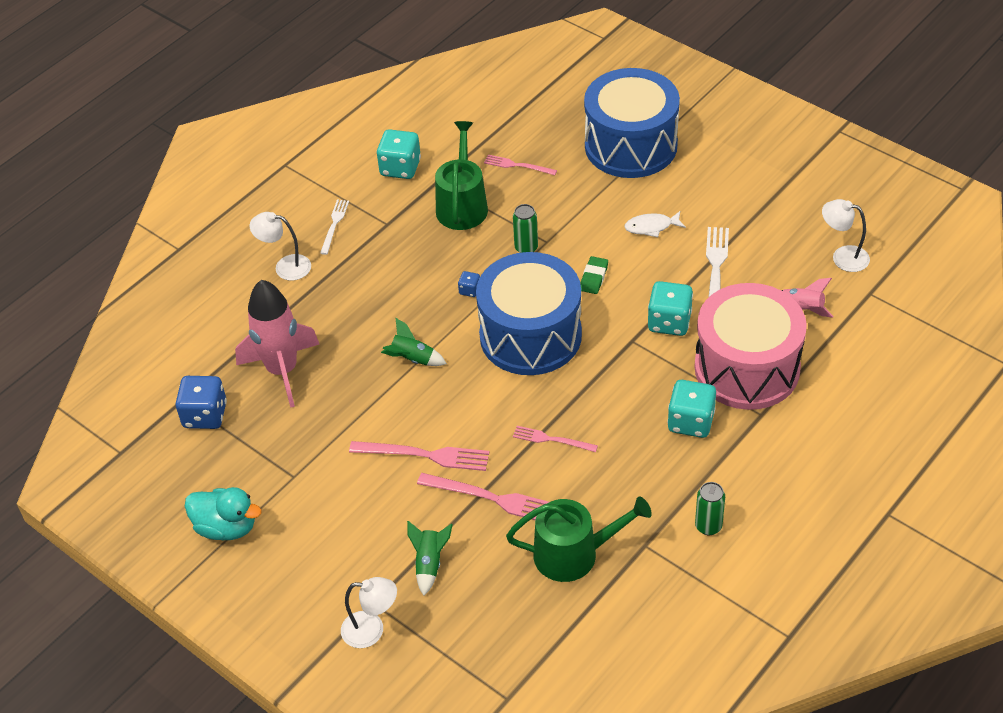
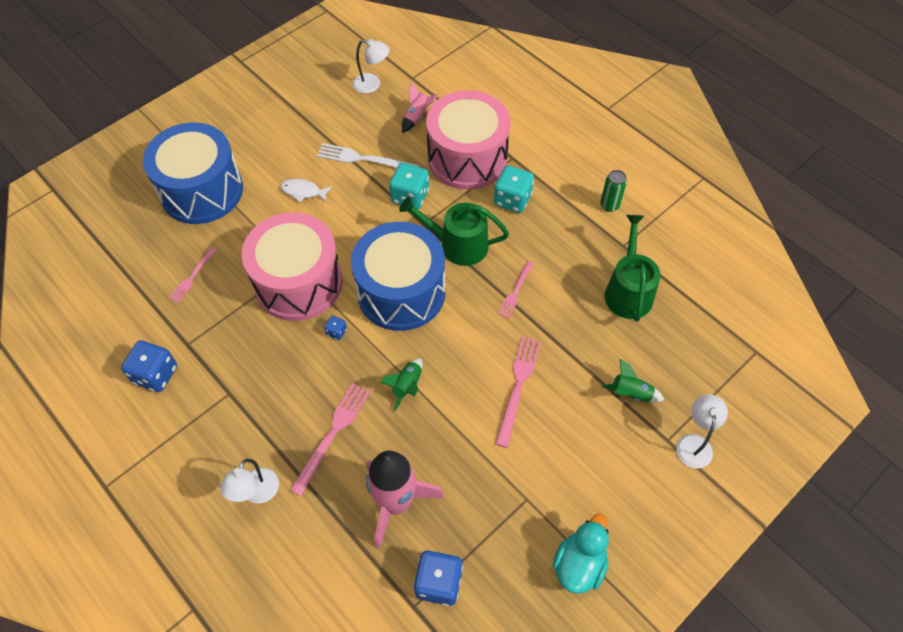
camera: 85 degrees left, 10 degrees up
(334, 225) = (213, 442): white fork -> none
(400, 168) = (155, 375): turquoise dice -> blue dice
(462, 205) = (227, 326): green watering can -> green watering can (458, 245)
(492, 498) = (569, 340): pink fork -> pink fork (332, 434)
(526, 248) = (298, 283): green can -> pink drum
(593, 277) = (348, 239): green eraser -> none
(651, 227) = (303, 191): white fish -> white fish turned 105 degrees clockwise
(842, 257) = (372, 85): white lamp -> white lamp turned 105 degrees counterclockwise

